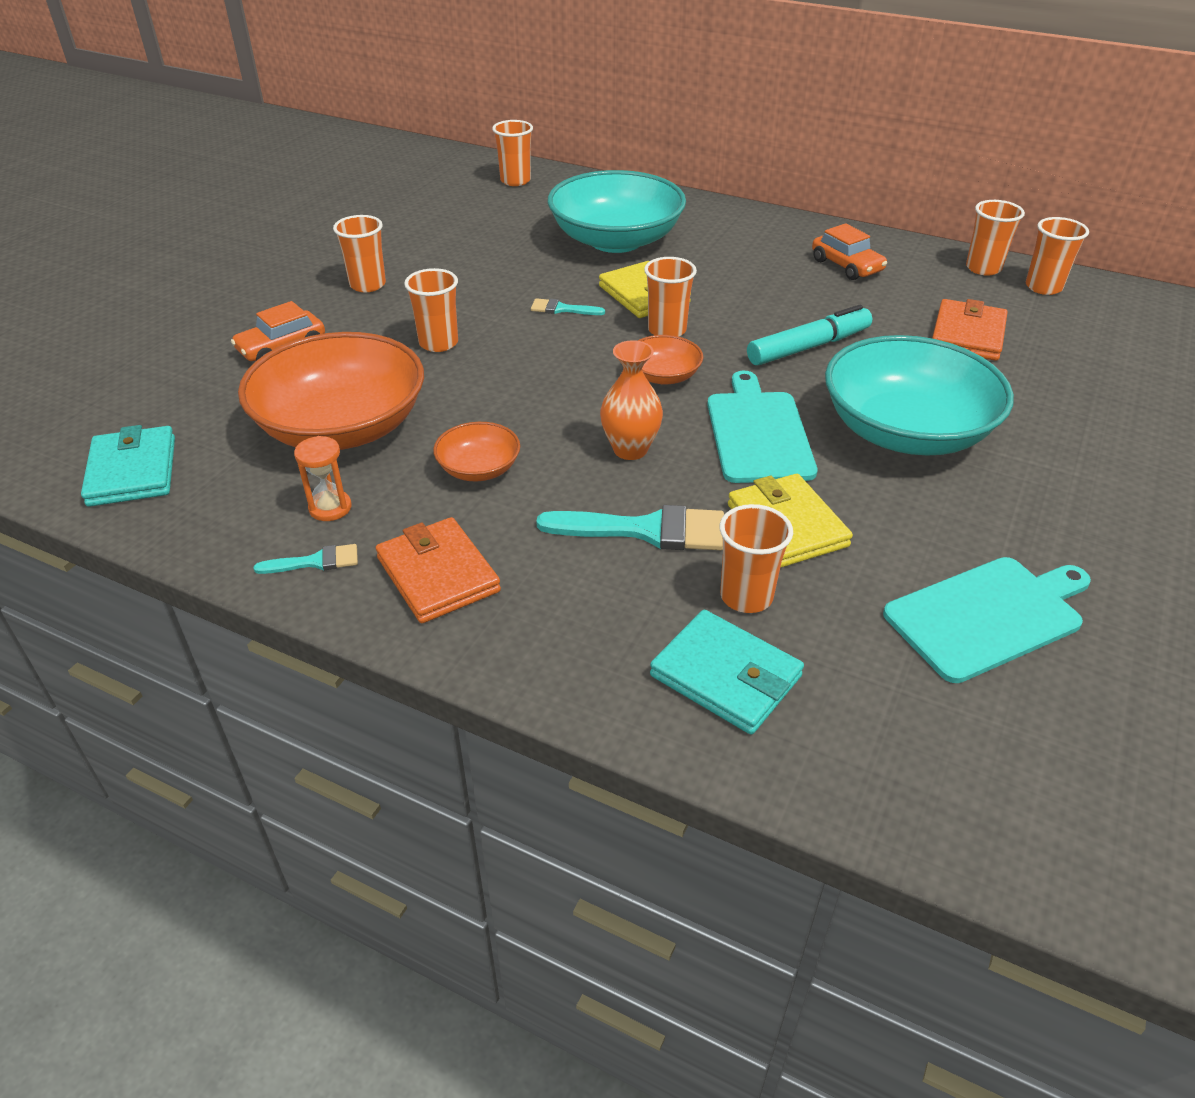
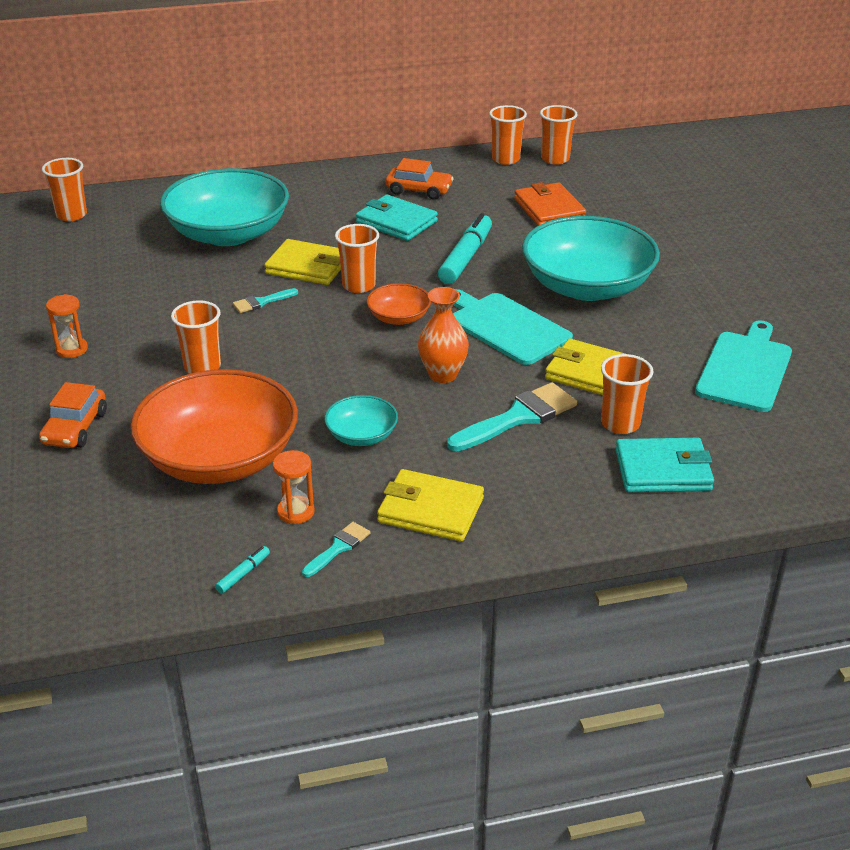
camera: 40 degrees left, 5 degrees down
(133, 471) = (98, 570): turquoise wallet -> turquoise wallet (396, 222)
(217, 538) = (243, 574): none -> turquoise marker
(367, 285) = (72, 349): orange cup -> orange hourglass
(438, 575) = (430, 510): orange wallet -> yellow wallet
(479, 469) = (361, 435): orange bowl -> turquoise bowl

